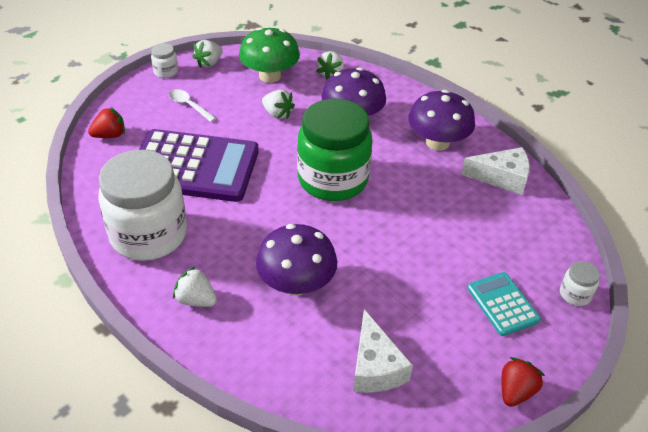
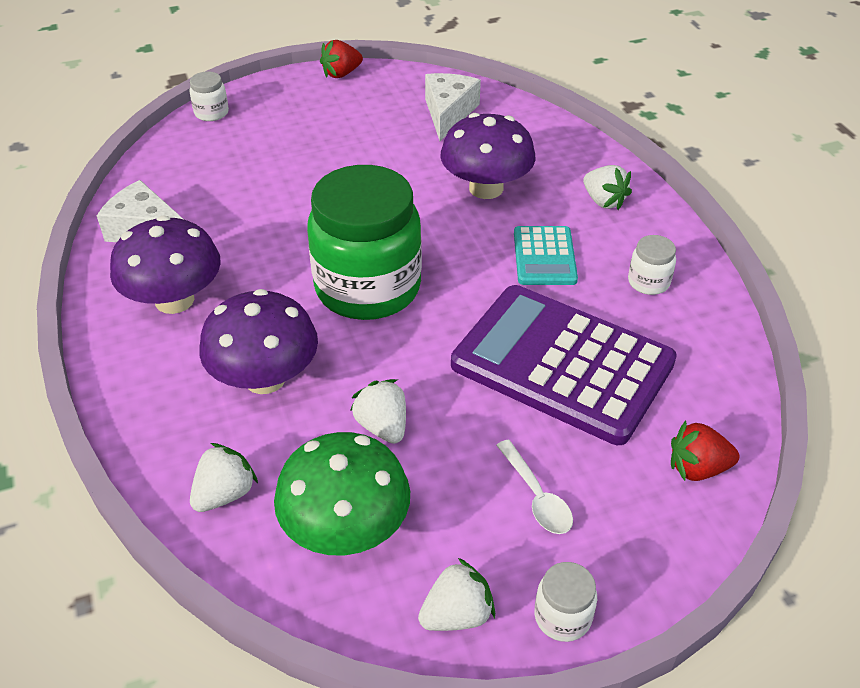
camera: 155 degrees left, 0 degrees up
(148, 235) = (648, 282): white jar -> white jar, size x0.40
(502, 304) = (289, 123): turquoise calculator -> turquoise calculator (544, 256)

